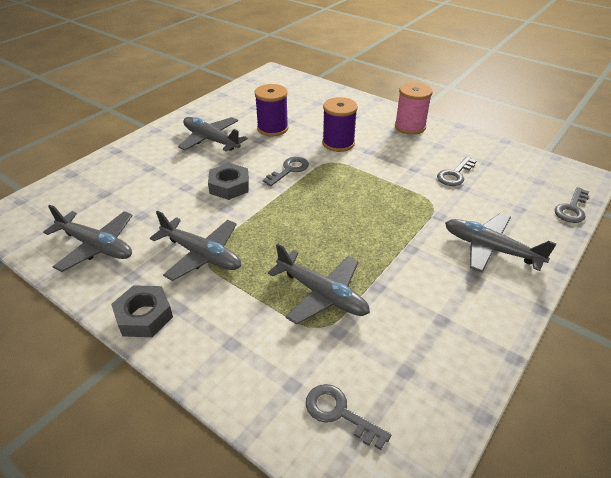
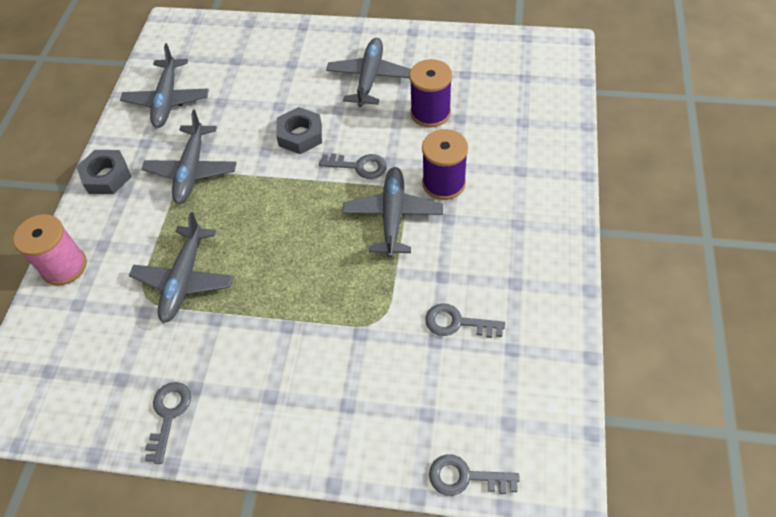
camera: 65 degrees right, 15 degrees up
(339, 413) = (62, 348): grey key -> grey key (168, 415)
(410, 127) = (539, 237): pink spool -> pink spool (64, 266)
(490, 249) = (327, 402): grey plane -> grey plane (393, 216)

